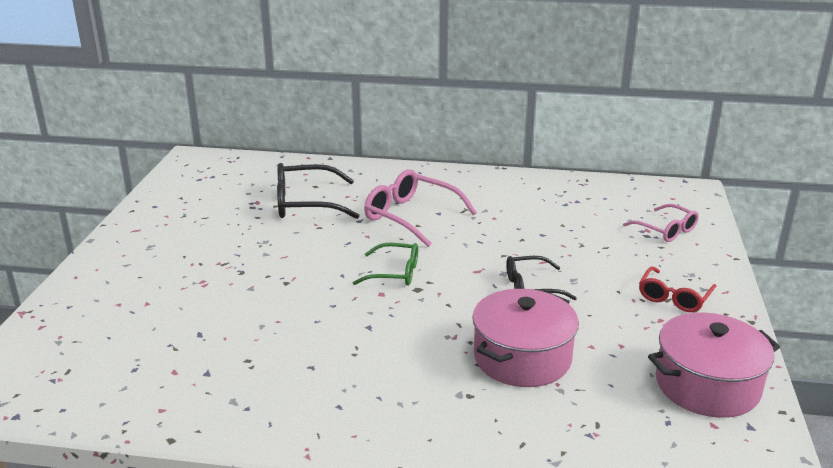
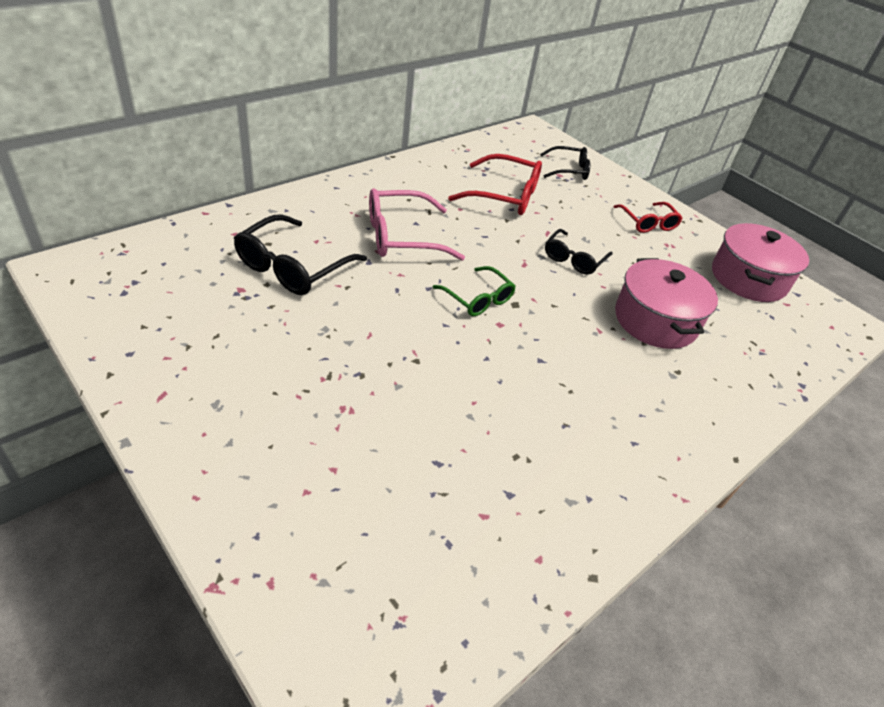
camera: 55 degrees left, 15 degrees up
(394, 273) = (478, 299): green glasses -> green glasses turned 90 degrees clockwise
(554, 224) = (504, 196): none -> red glasses
(666, 230) = (569, 170): pink glasses -> black glasses

